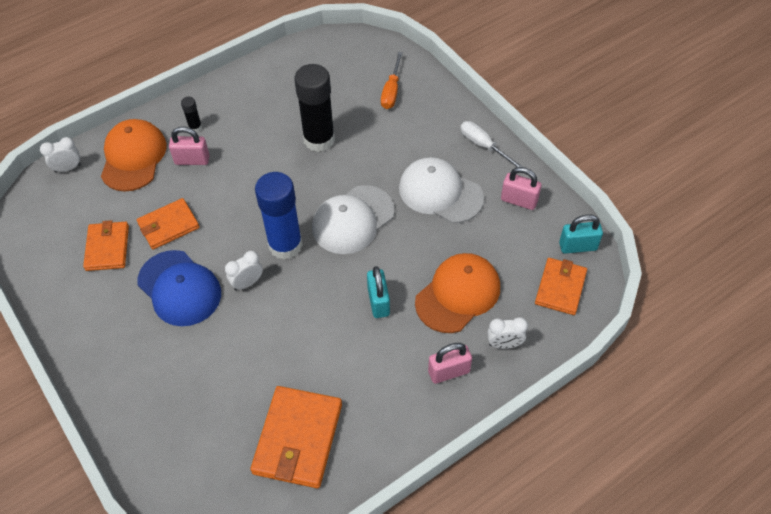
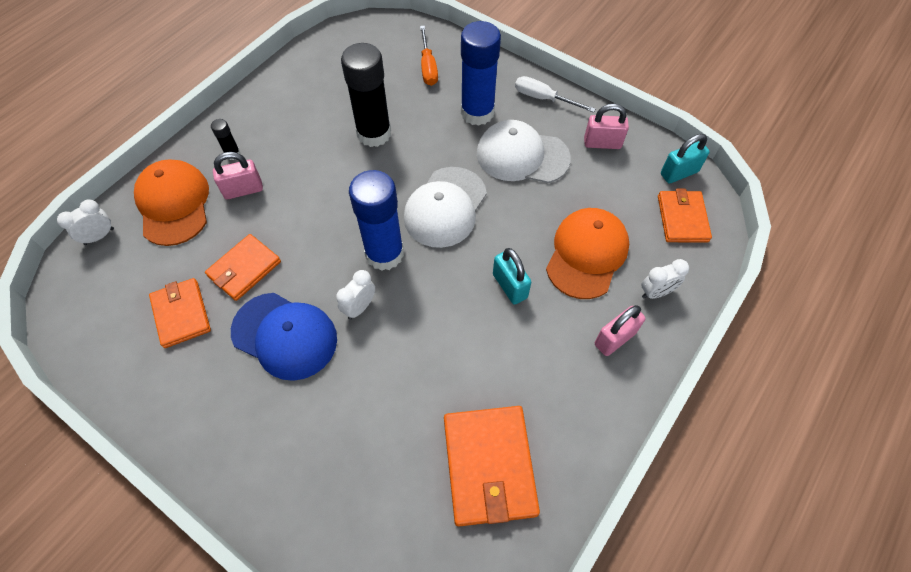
camera: 20 degrees left, 5 degrees up
(417, 144) = (477, 112): none -> blue glue stick

